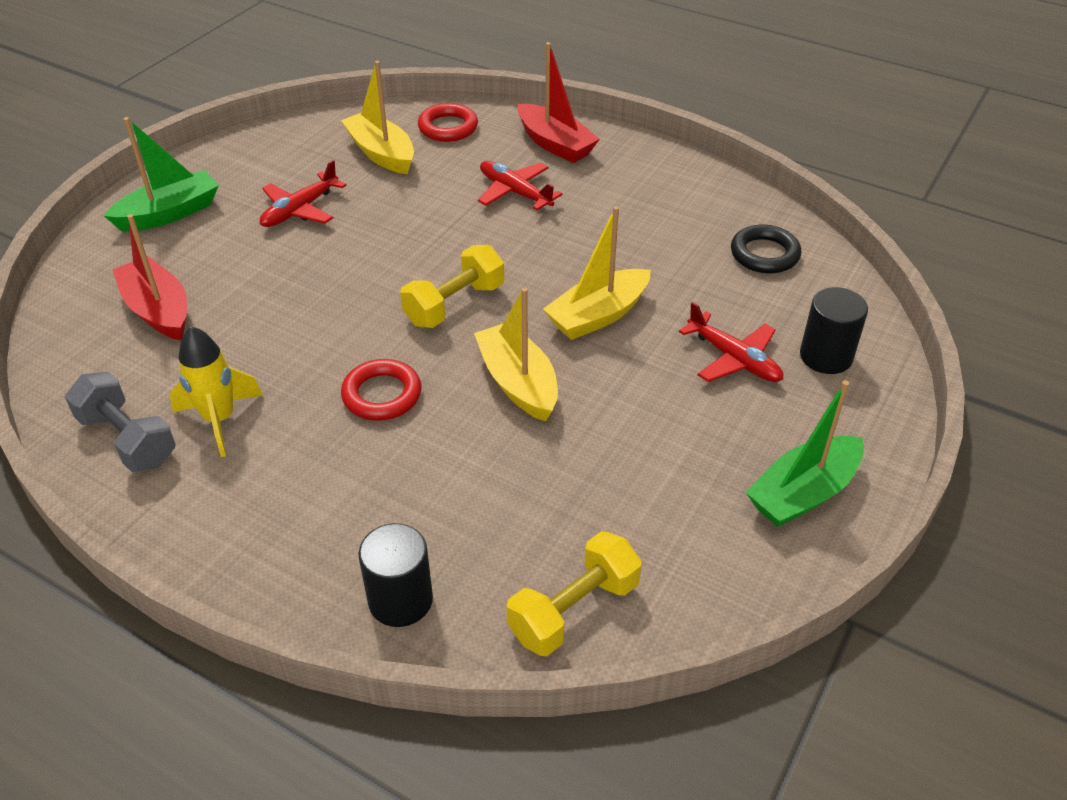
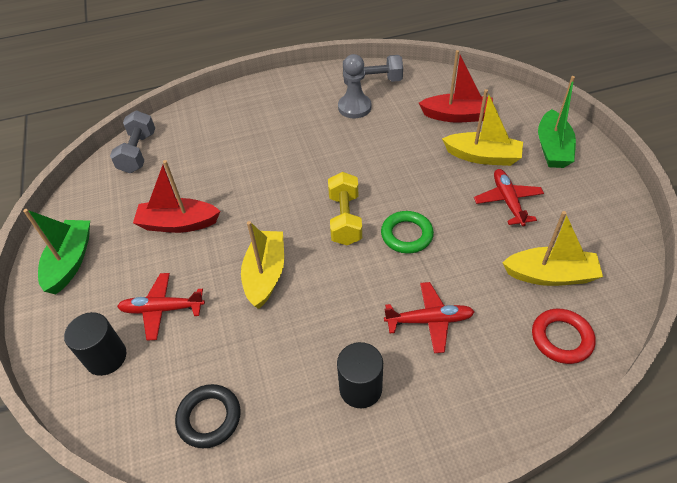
camera: 135 degrees right, 5 degrees up
(219, 420) = (354, 107): yellow rocket -> grey pawn
(382, 395) = (310, 159): red ring -> none
(400, 600) = (204, 114): black cylinder -> black cylinder (360, 388)
(427, 251) = (406, 235): none -> green ring
(518, 383) = (260, 208): yellow boat -> yellow boat (482, 156)
(555, 144) = (475, 396): red boat -> red boat (178, 223)
(574, 610) = (138, 152): yellow dumbbell -> grey dumbbell

